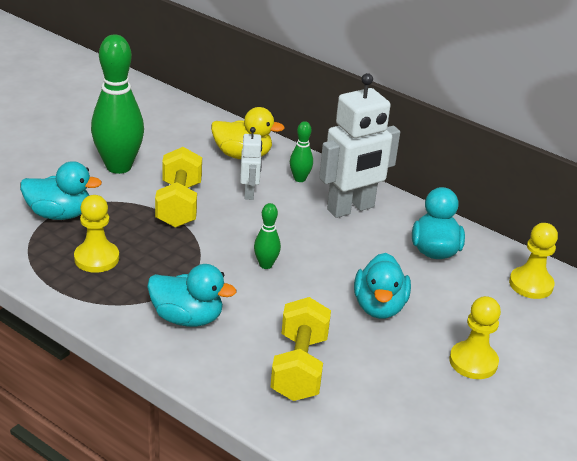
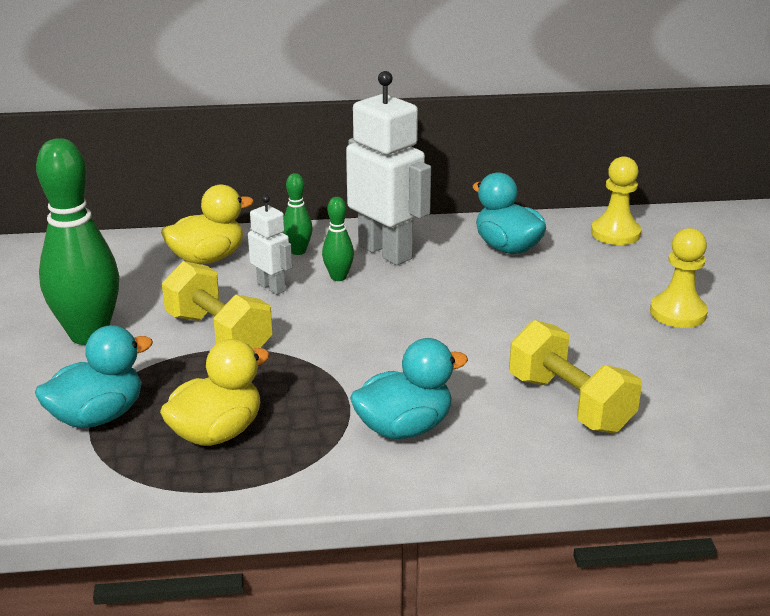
camera: 40 degrees left, 5 degrees down
(96, 258) = (217, 433): yellow pawn -> yellow duck
(266, 265) = (394, 338): green bowling pin -> green bowling pin (338, 277)
(351, 209) = (386, 252): white robot -> white robot turned 60 degrees counterclockwise
(379, 307) = (543, 315): turquoise duck -> none

